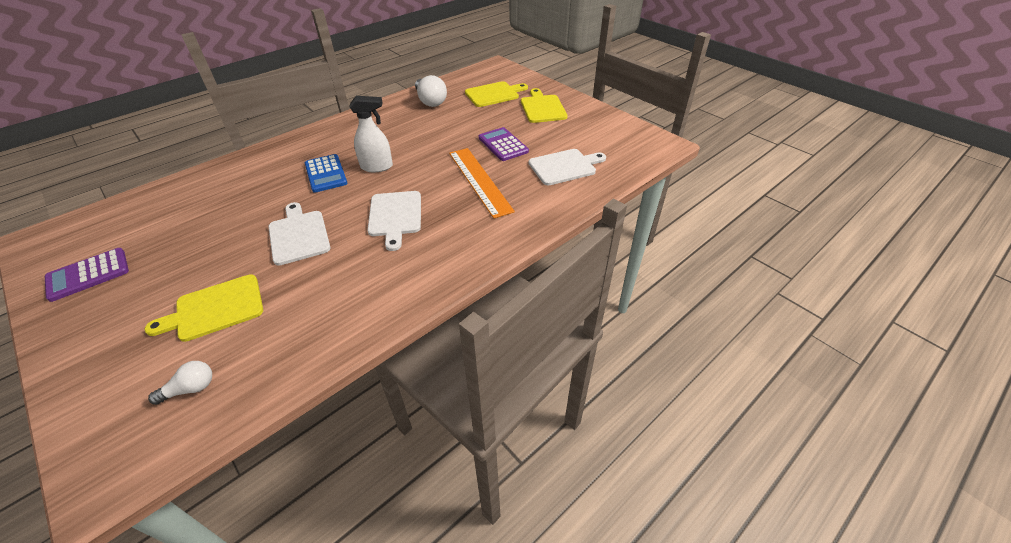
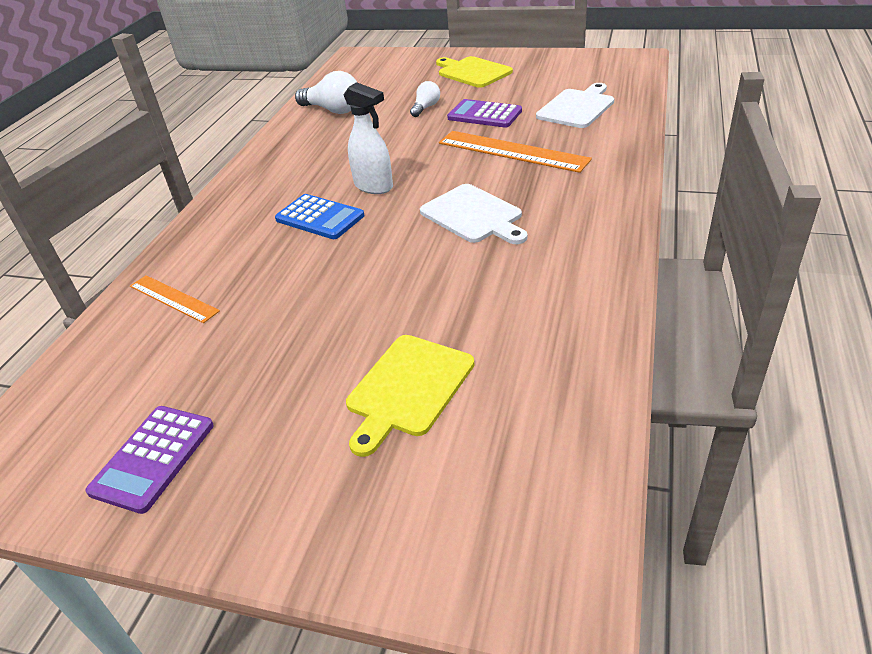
camera: 30 degrees left, 5 degrees down
(190, 389) = (513, 463): white light bulb -> white light bulb (426, 108)
(207, 188) = (173, 298): none -> orange ruler
(298, 235) = (389, 281): white cutting board -> none
(377, 167) = (374, 186): white spray bottle -> white spray bottle turned 75 degrees clockwise
(494, 94) = (398, 79): yellow cutting board -> none

